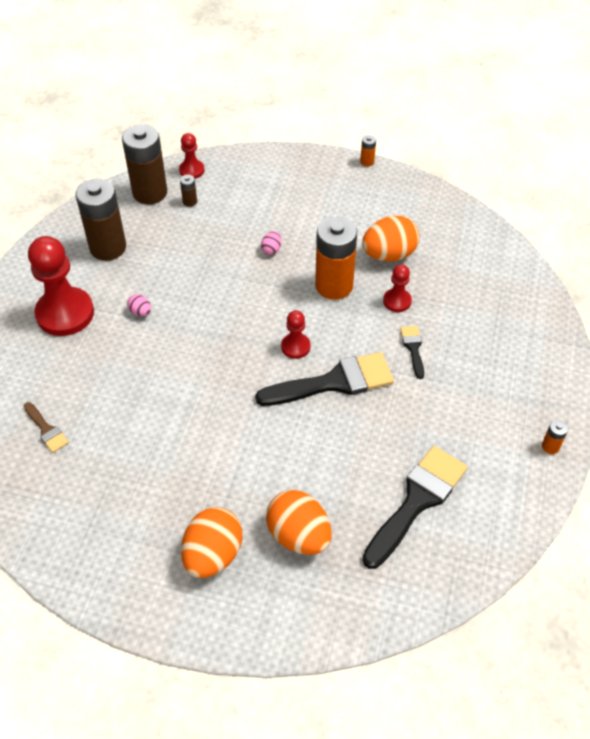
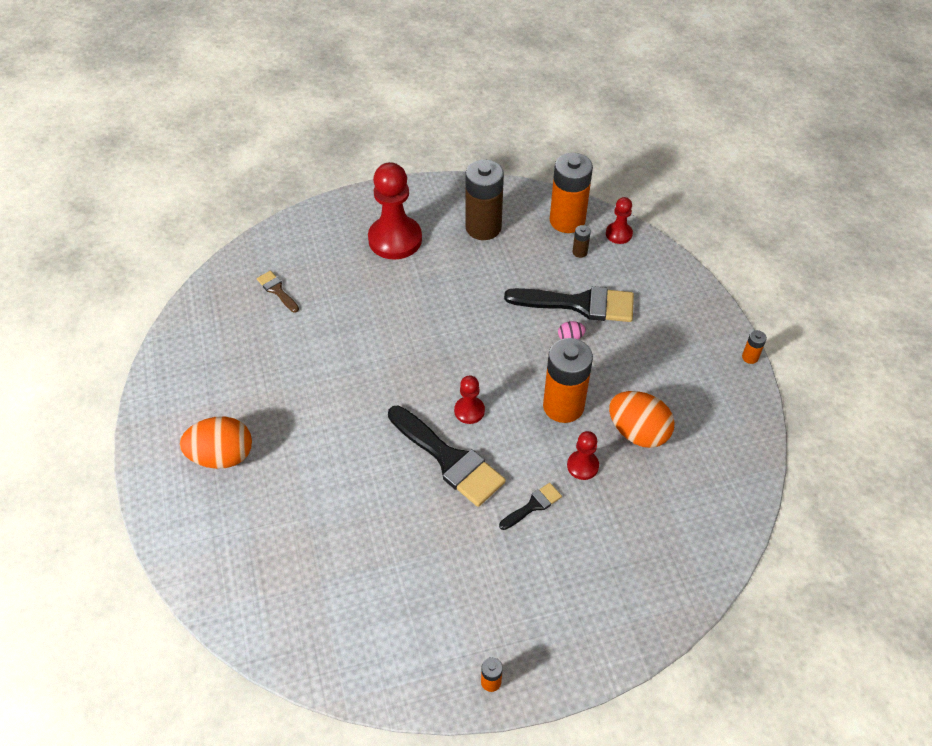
camera: 60 degrees right, 0 degrees up
(46, 430) = (277, 290): brown brush -> brown brush turned 120 degrees clockwise
(140, 312) = (430, 285): pink egg -> none
(150, 193) = (567, 221): brown battery -> orange battery
(299, 535) = (271, 508): orange egg -> none
(417, 501) = (357, 586): black brush -> black brush (579, 304)

